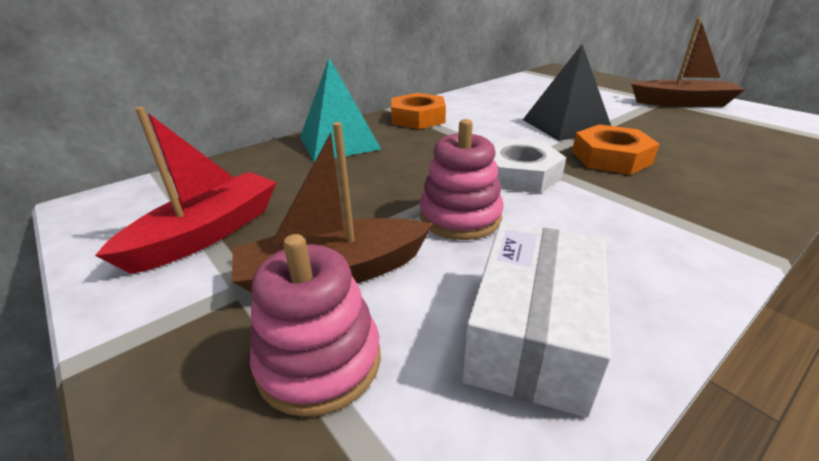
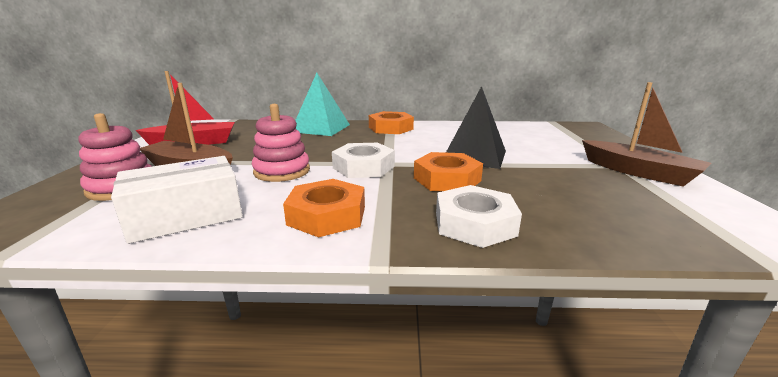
camera: 40 degrees right, 10 degrees down
(639, 242) = (327, 215): none -> orange nut
(728, 190) = (474, 224): none -> white nut

